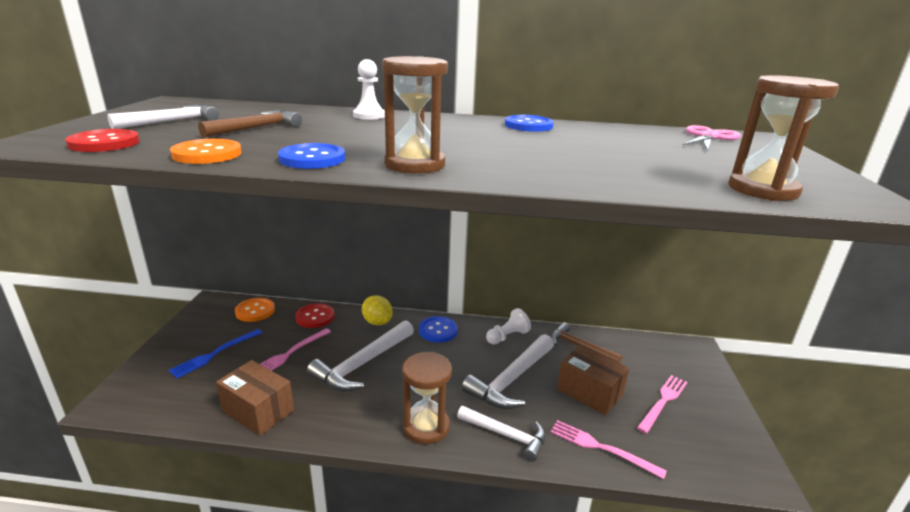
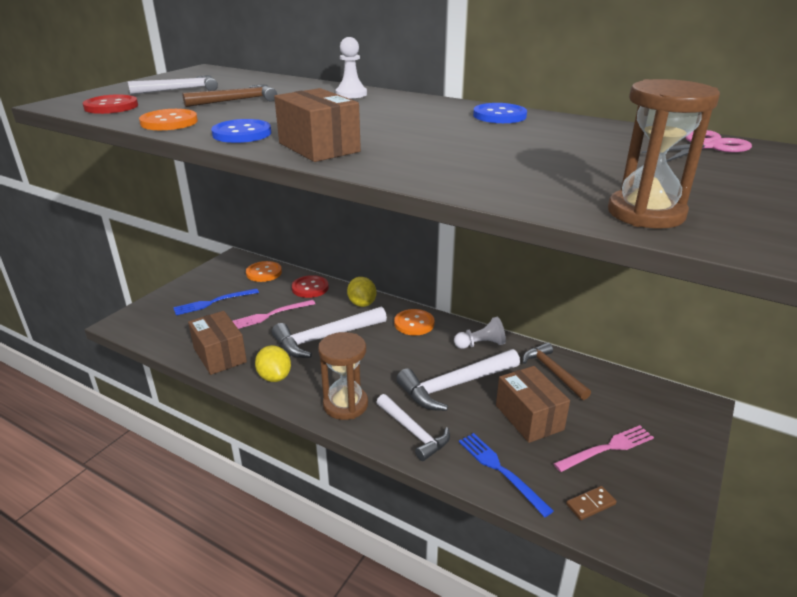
camera: 25 degrees right, 5 degrees up
(335, 418) = (274, 377): none -> yellow lemon
(415, 165) = (319, 147): brown hourglass -> brown box
(438, 330) = (414, 323): blue button -> orange button
(601, 448) = (501, 470): pink fork -> blue fork
(686, 454) = (590, 504): none -> brown domino

